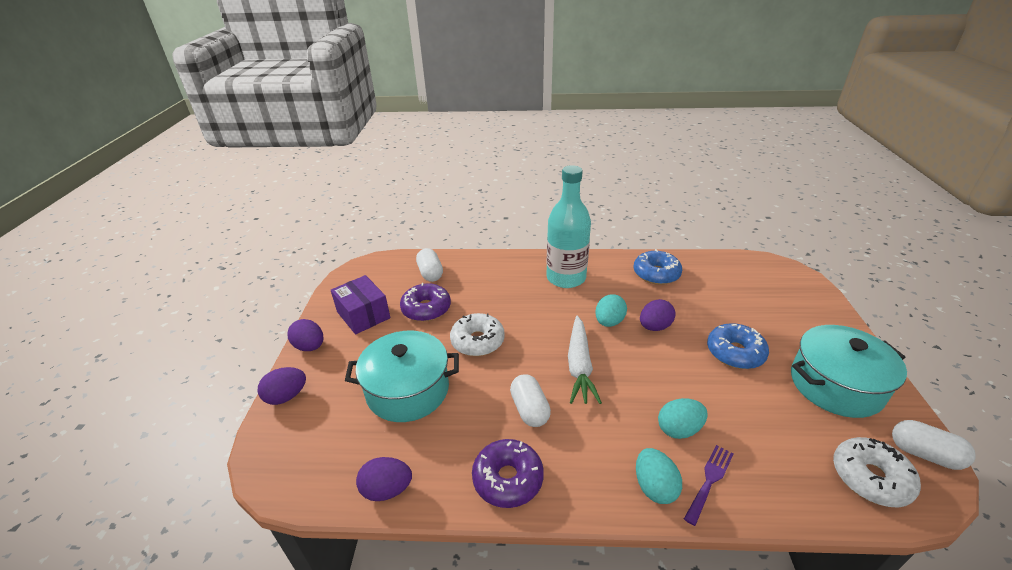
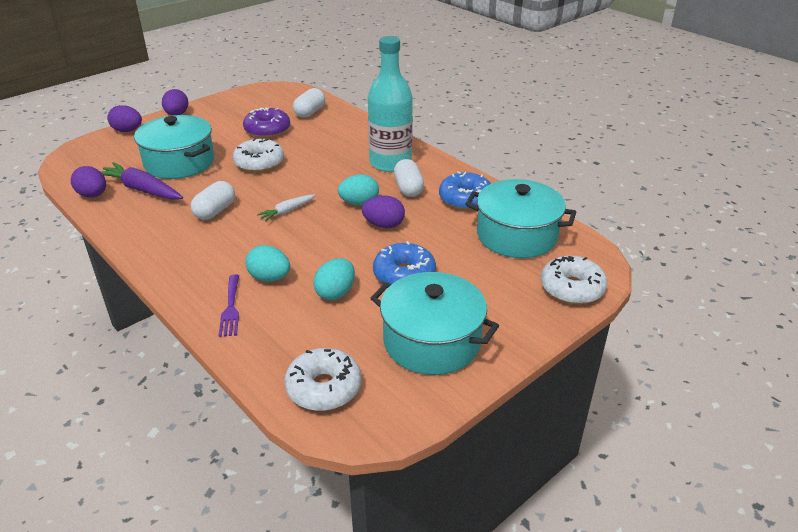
camera: 45 degrees right, 0 degrees up
(363, 315) = (230, 114): purple box -> none
(426, 443) = (142, 190): none -> purple carrot
(508, 479) = (143, 229): purple donut -> none
(579, 365) = (287, 211): white carrot -> white carrot, size x0.56
(654, 487) = (197, 287): turquoise egg -> turquoise egg (335, 293)
(709, 480) = (230, 308): purple fork -> purple fork turned 90 degrees clockwise
(725, 279) = (517, 235): none -> turquoise pot
(808, 293) = (572, 288): none -> white donut
(924, 454) = (394, 414): white capsule -> white capsule (408, 188)

